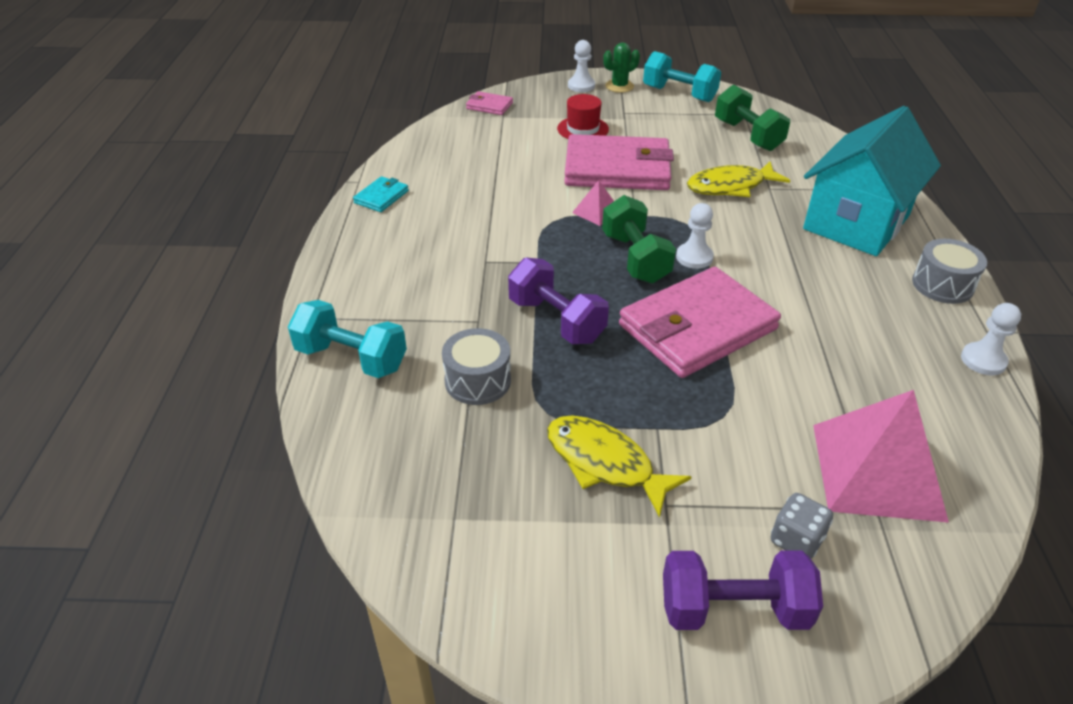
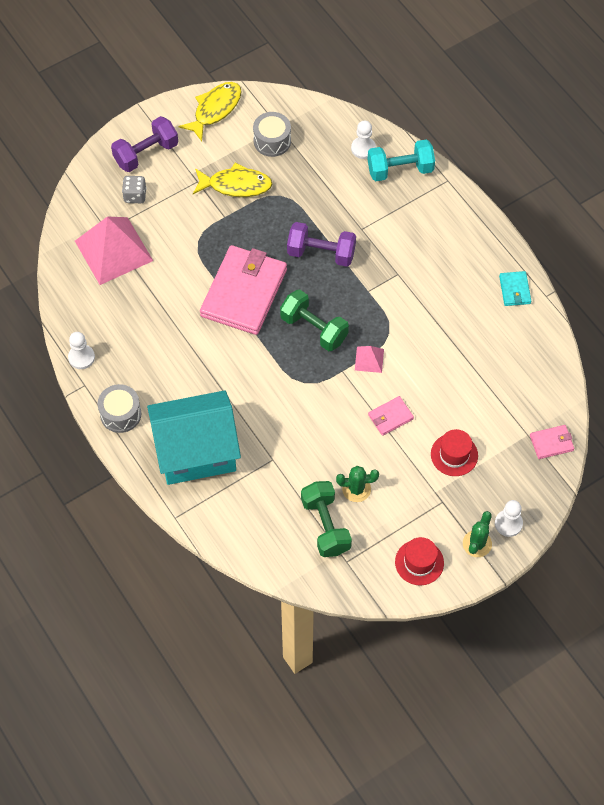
camera: 145 degrees right, 20 degrees up
(478, 381) = (328, 193): grey drum -> grey drum (272, 141)
(617, 169) = (390, 417): pink wallet -> pink wallet, size x0.43
(679, 94) = (419, 562): turquoise dumbbell -> red hat
(694, 257) = (280, 351): white pawn -> white pawn (363, 148)
(697, 143) = (356, 489): none -> green cactus
(730, 186) = (300, 444): yellow fish -> yellow fish (215, 109)
(748, 135) = (325, 526): green dumbbell -> green dumbbell turned 45 degrees clockwise
(856, 222) = (196, 451): turquoise house -> turquoise house turned 75 degrees clockwise

